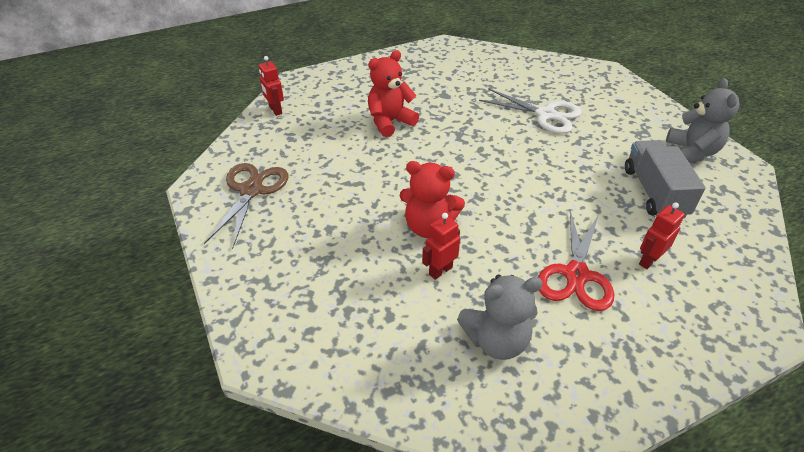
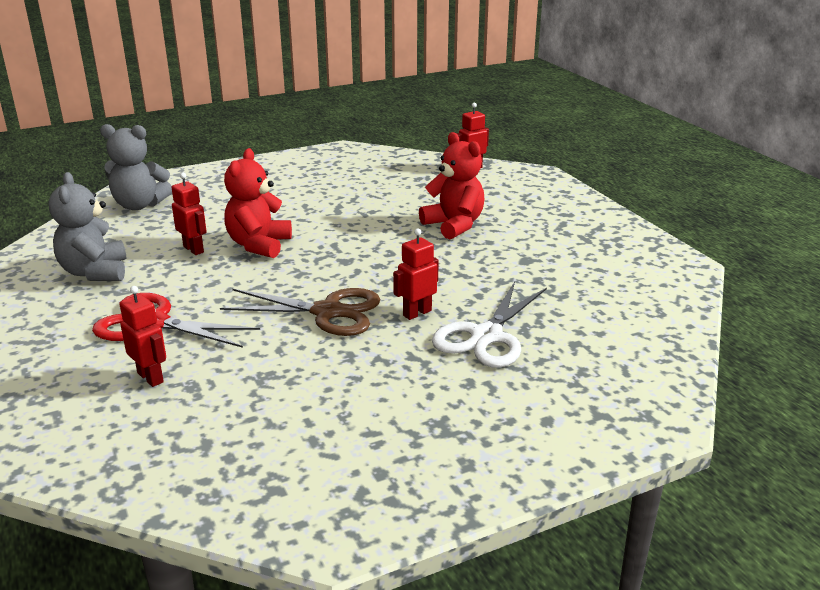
camera: 90 degrees right, 15 degrees down
(251, 190) = (334, 168): brown scissors -> brown scissors (327, 312)
(525, 140) = (417, 313): none -> red robot
(654, 192) = (280, 409): grey truck -> none
(691, 152) = (380, 475): grey teddy bear -> grey teddy bear (139, 205)

